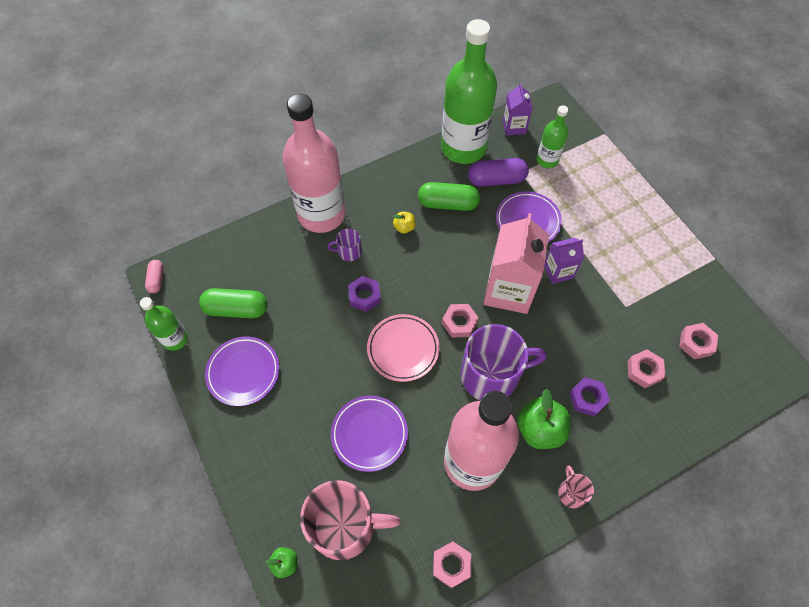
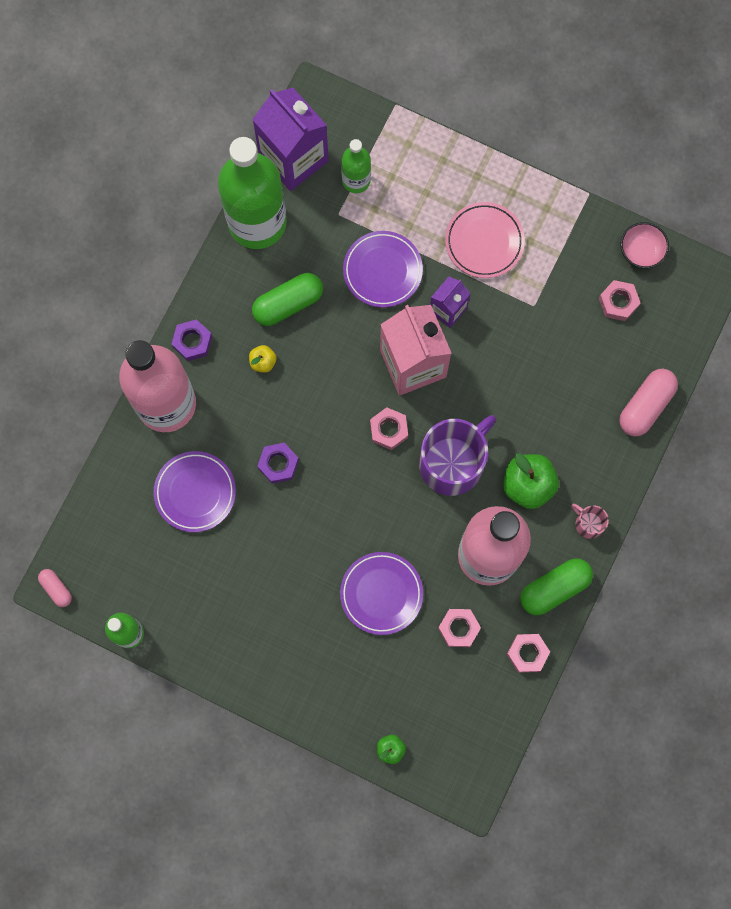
camera: 35 degrees left, 15 degrees up
(236, 309) = (163, 563): green capsule -> green capsule (554, 588)
(243, 372) = (222, 618): purple plate -> purple plate (195, 492)
(345, 526) = (418, 685): pink mug -> none
(349, 252) = (227, 427): purple mug -> none
(403, 349) = (354, 493): pink plate -> pink plate (484, 242)
(496, 180) = (319, 240): purple capsule -> none
(514, 127) = (293, 158): purple carton -> purple carton, size x1.87
(587, 398) = (552, 426): purple nut -> purple nut (192, 342)
(644, 370) = (586, 364): pink nut -> pink nut (458, 628)
(676, 432) = (645, 406): none -> pink capsule
(736, 319) = (641, 251): none -> pink bowl

